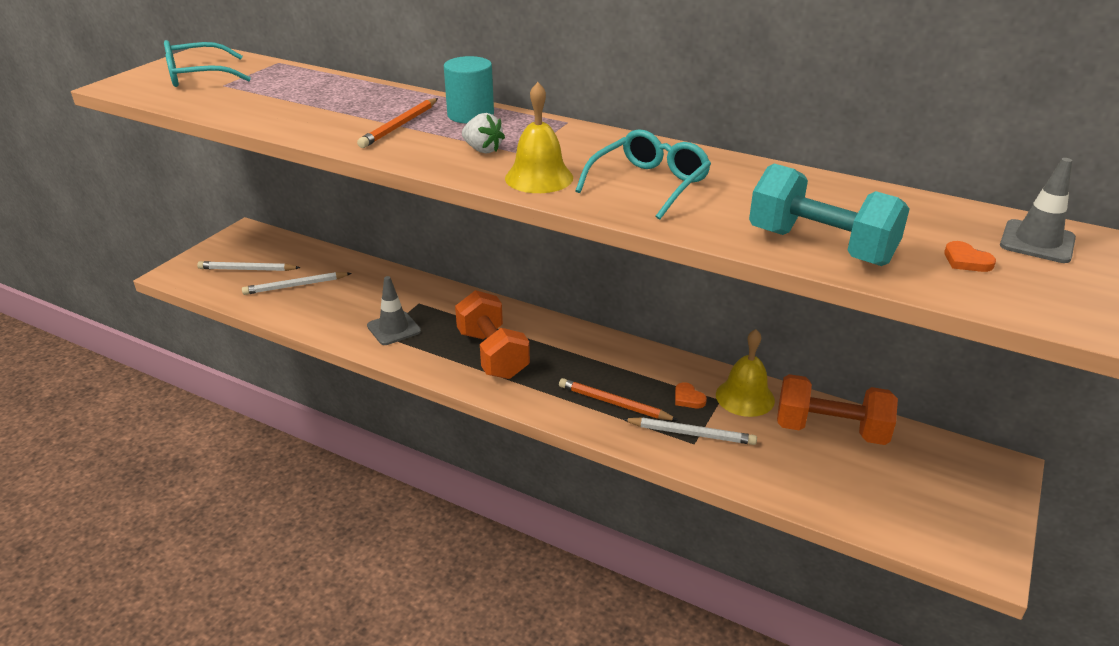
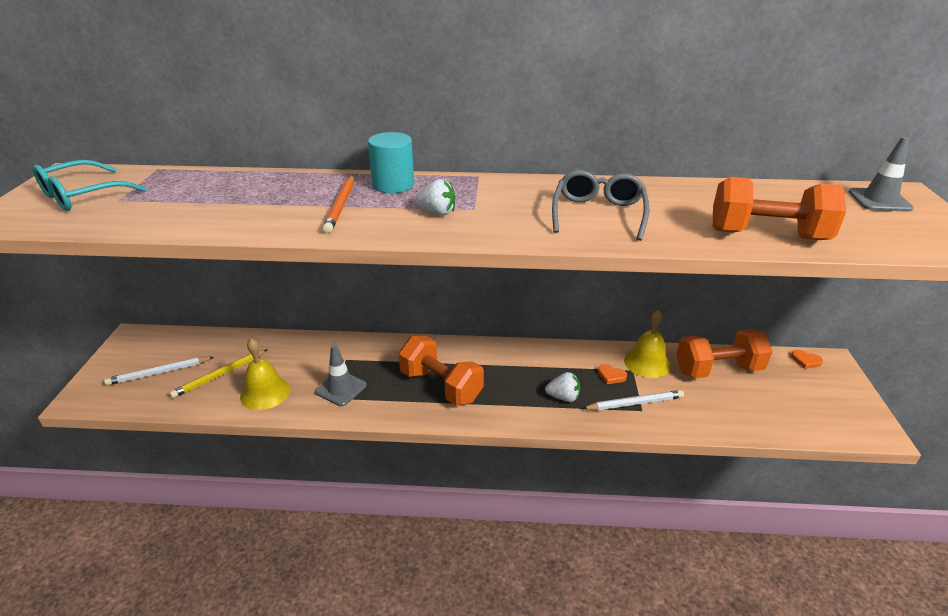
camera: 25 degrees left, 0 degrees up
(295, 286) = (219, 375): white pencil -> yellow pencil
(539, 177) = (510, 227): yellow bell -> yellow bell (265, 393)
(614, 403) = (563, 397): orange pencil -> white strawberry
(649, 184) = (598, 214): turquoise glasses -> grey glasses
(820, 247) = (767, 235): turquoise dumbbell -> orange dumbbell
(966, 261) = (860, 223): orange heart -> orange heart (805, 361)

